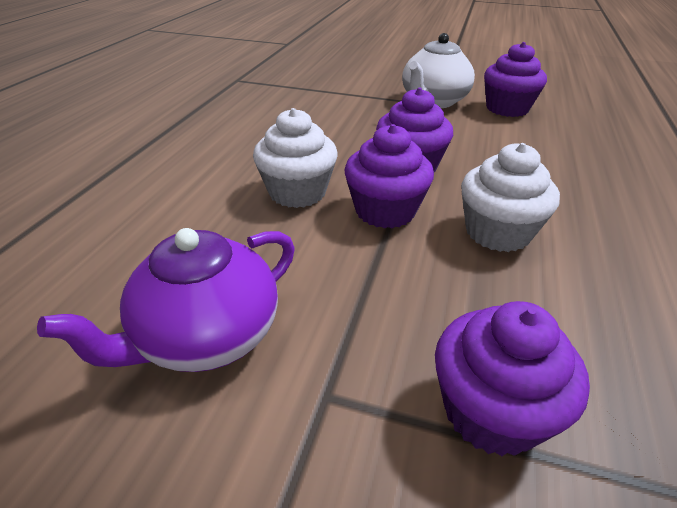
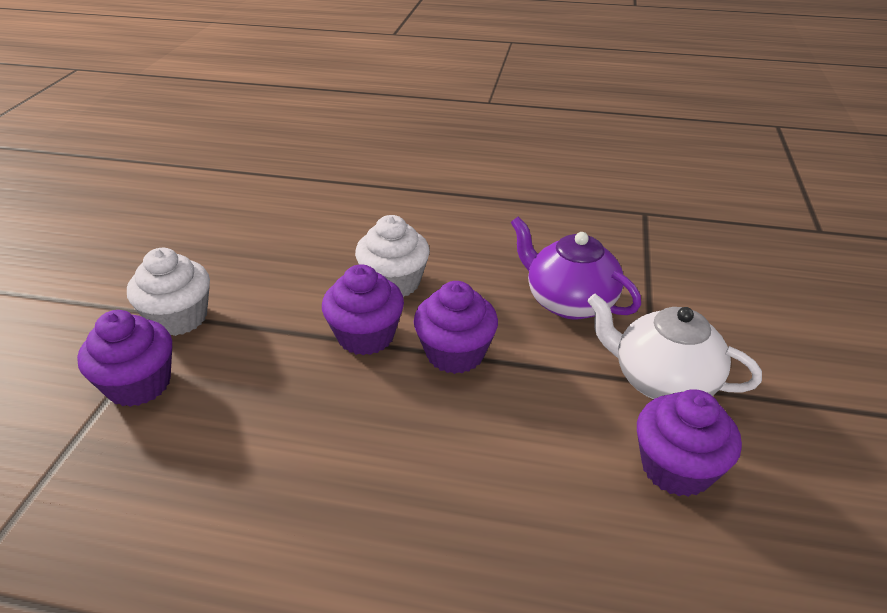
camera: 85 degrees right, 0 degrees up
(206, 336) = (228, 266): purple teapot -> purple teapot (569, 302)
(497, 232) = (330, 411): white cupcake -> white cupcake (179, 318)

